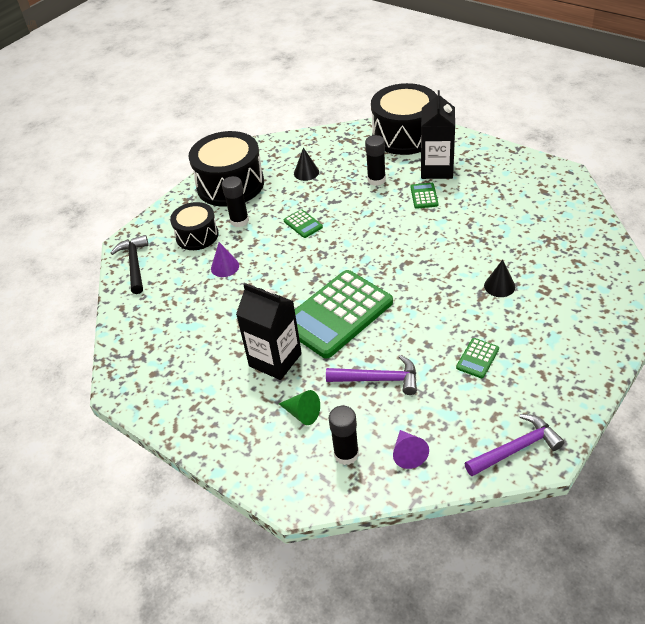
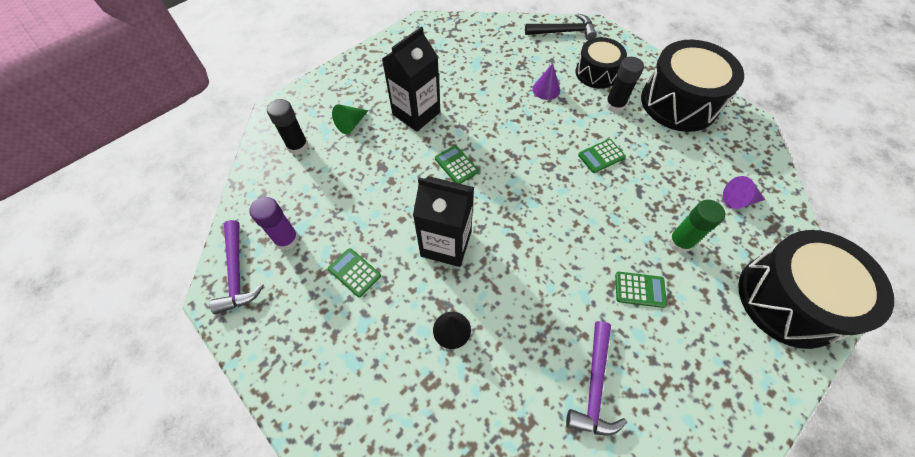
camera: 95 degrees right, 15 degrees up
(306, 172) = (699, 172): black cone -> none
(337, 314) = (456, 165): green calculator -> green calculator, size x0.41
(376, 180) = (679, 242): black glue stick -> green glue stick
(379, 379) = (363, 183): purple hammer -> purple hammer (594, 386)
(408, 454) = (276, 188): purple cone -> purple cone (738, 200)
(437, 169) = (701, 321): black carton -> black carton (446, 244)
(465, 421) = (287, 239): none -> purple glue stick

